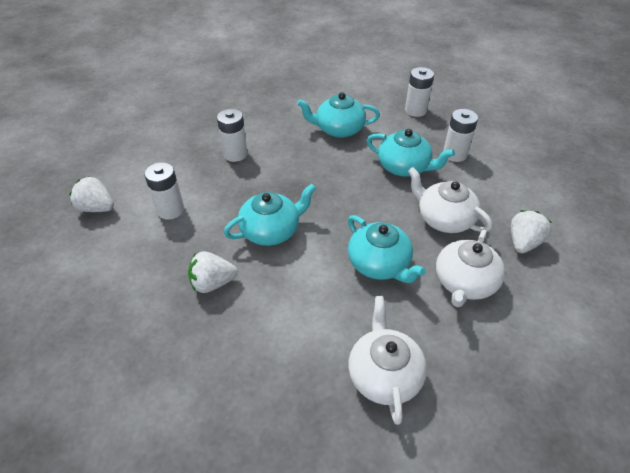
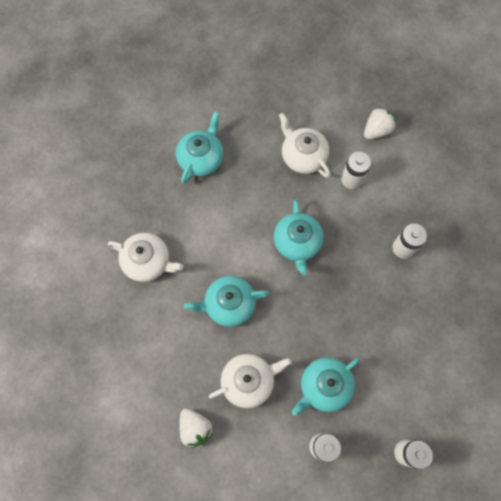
camera: 115 degrees right, 25 degrees up
(213, 283) = (266, 188): white strawberry -> none
(338, 129) = (404, 355): turquoise teapot -> turquoise teapot (201, 158)
(464, 282) = (183, 355): white teapot -> white teapot (303, 156)

